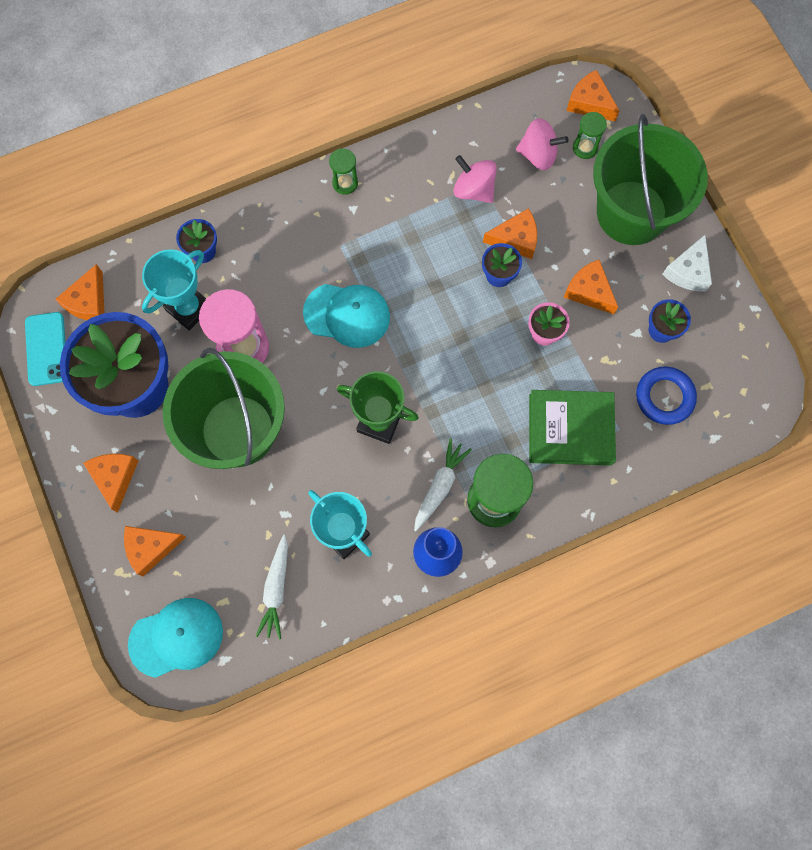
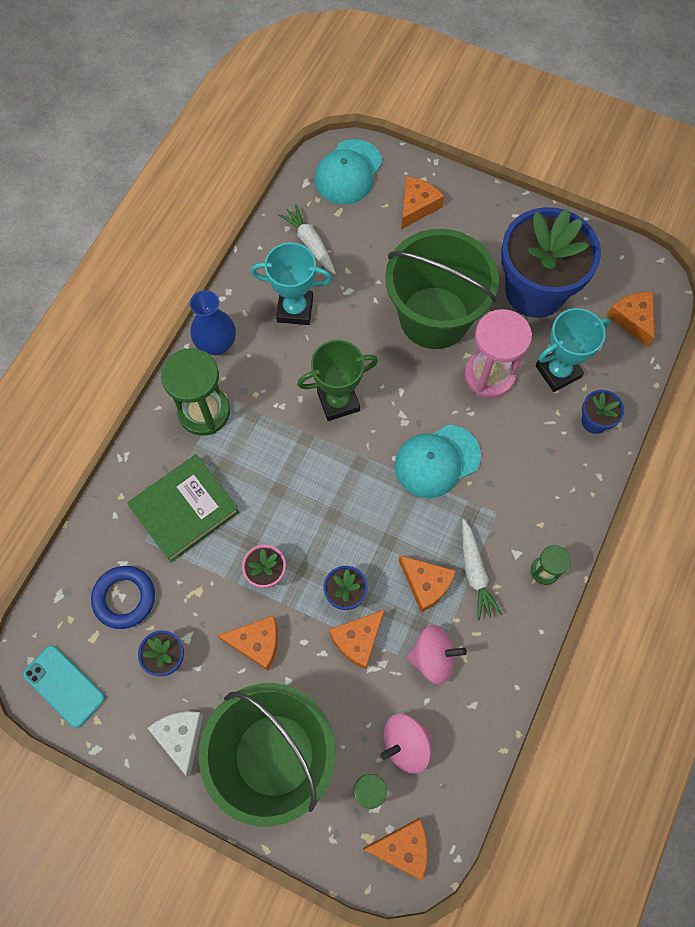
camera: 140 degrees right, 5 degrees down
(46, 349) = (623, 267): turquoise phone -> turquoise phone (64, 686)
(115, 477) = (485, 227): orange cheese -> orange cheese (426, 584)
(189, 308) = (558, 371): turquoise trophy -> turquoise trophy turned 60 degrees clockwise
(440, 486) = (253, 391): white carrot -> white carrot (475, 573)

